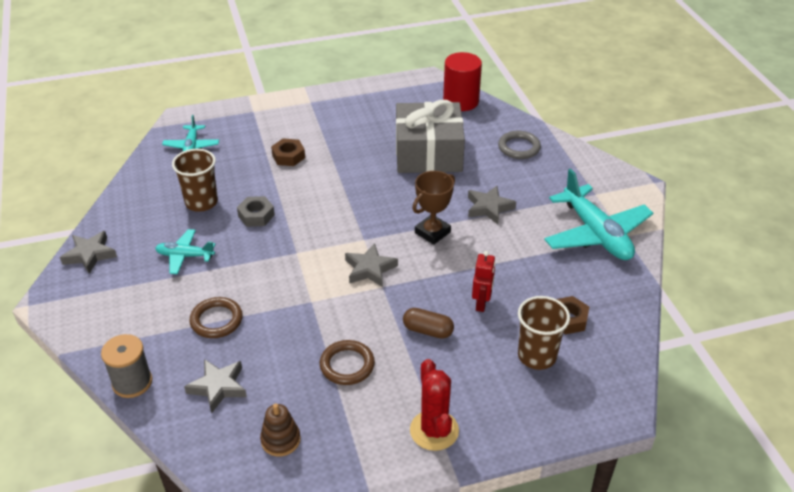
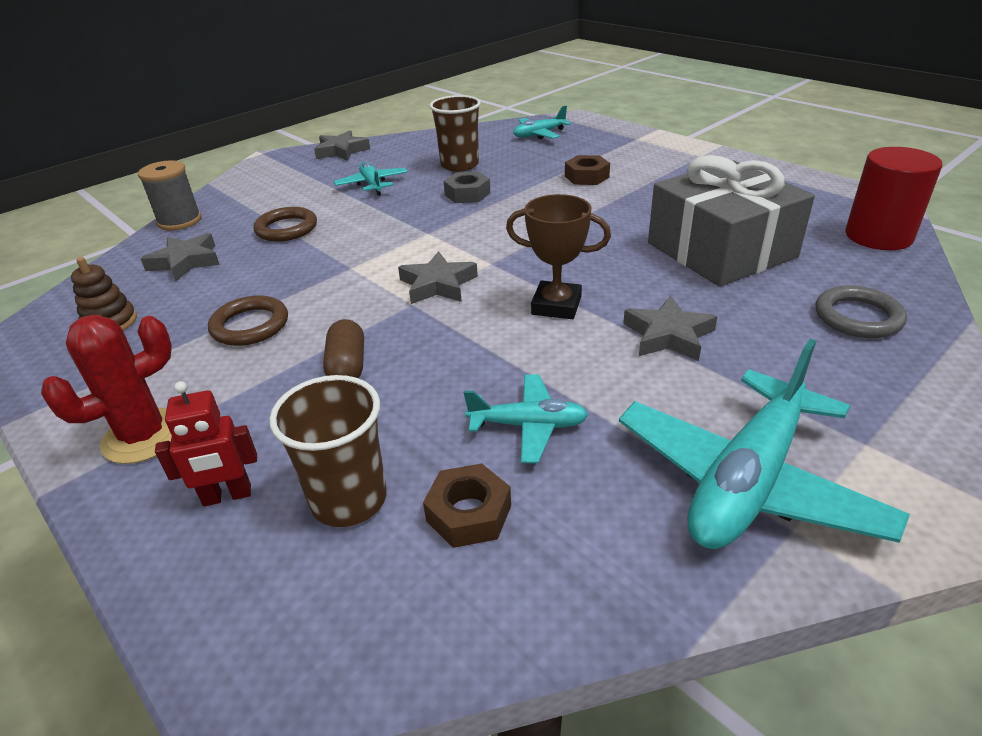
camera: 65 degrees right, 5 degrees down
(481, 303) = (438, 397): red robot -> red robot (227, 496)
(524, 280) = (528, 425): none -> turquoise plane

